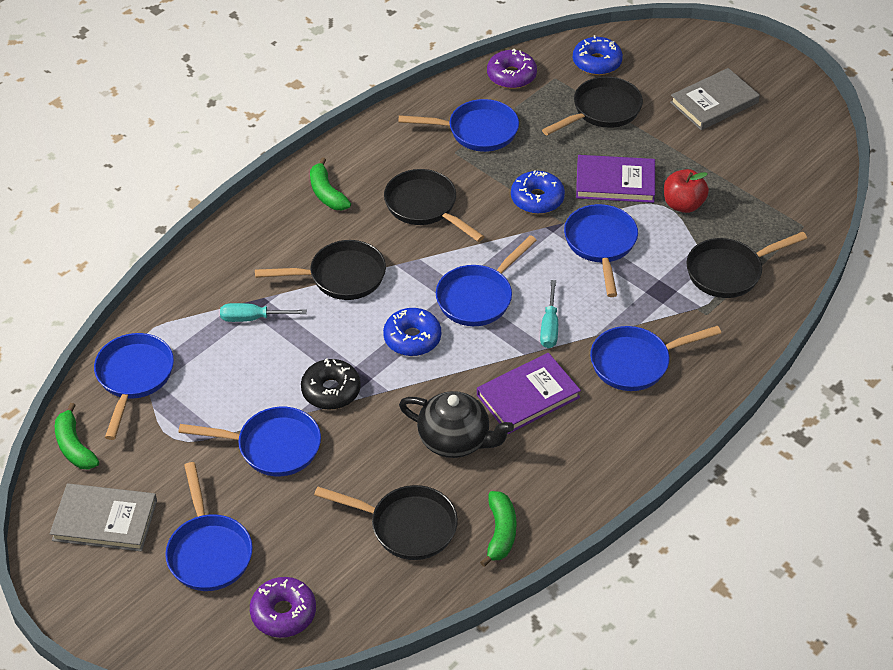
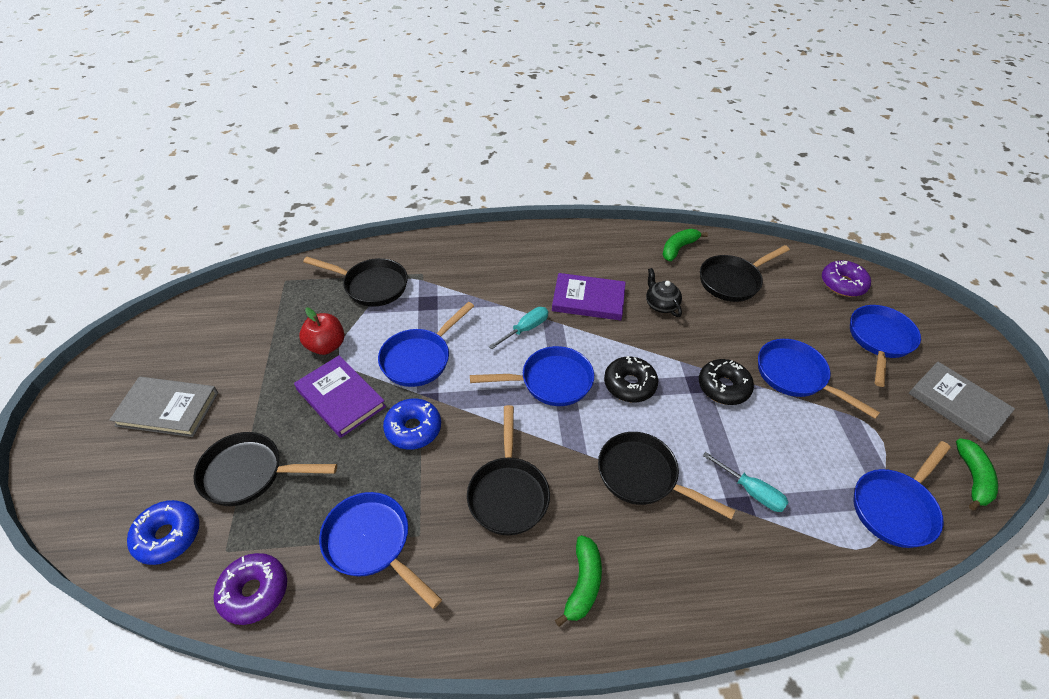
camera: 140 degrees left, 0 degrees up
(407, 526) = (732, 281): black pan -> black pan turned 90 degrees counterclockwise
(412, 338) = (629, 384): blue donut -> black donut
(455, 440) = (661, 305): black teapot -> black teapot, size x0.63
(636, 363) = (500, 276): blue pan -> none

